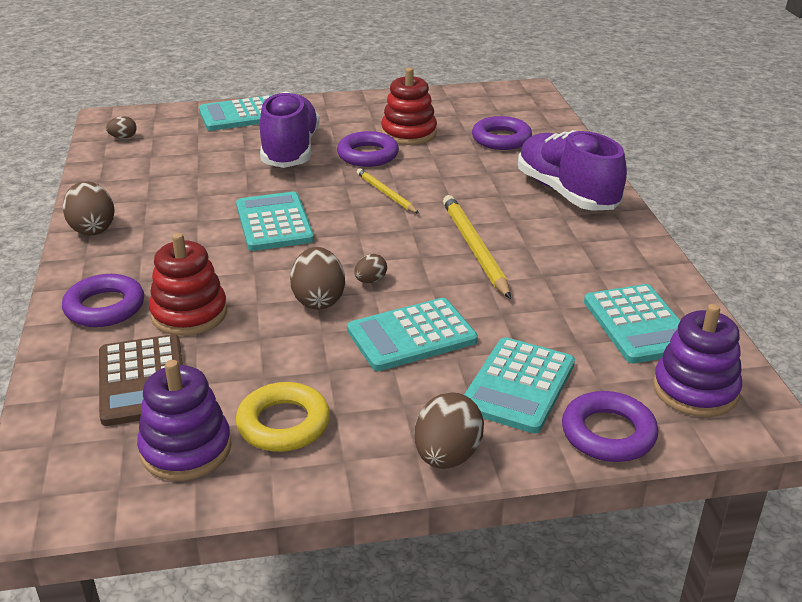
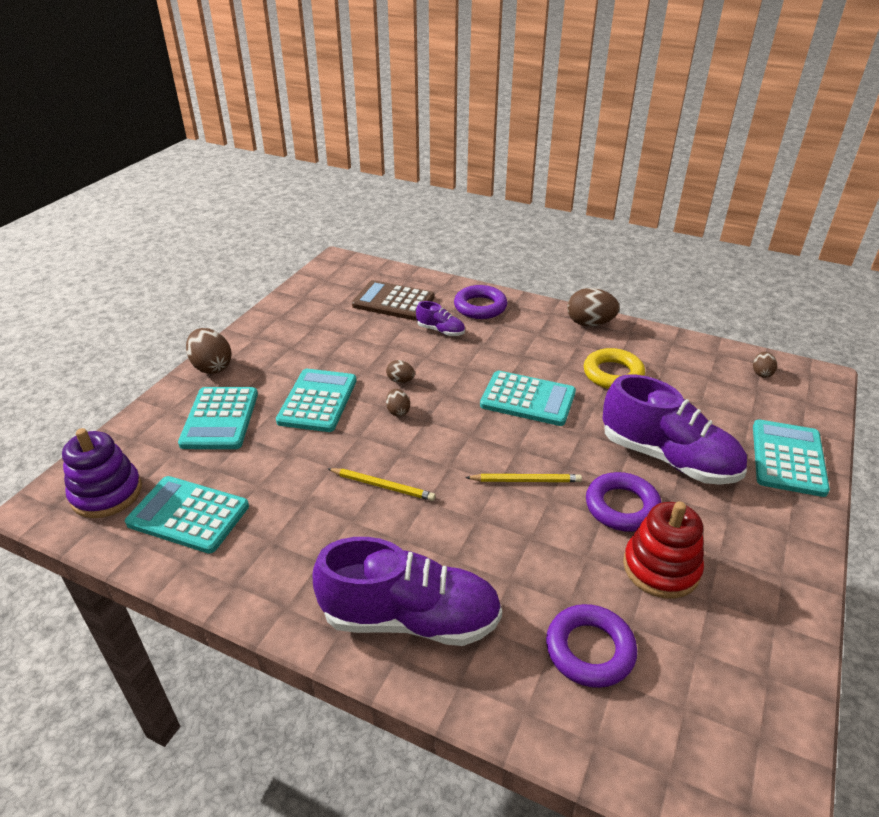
camera: 125 degrees right, 5 degrees up
(186, 449) = (324, 300): purple stacking toy -> none
(189, 314) = (440, 331): red stacking toy -> purple shoe
(283, 424) = (304, 329): yellow ring -> yellow ring (613, 374)
(318, 300) = (400, 381): brown egg -> brown egg, size x0.54
(474, 248) = (382, 486): yellow pencil -> yellow pencil, size x0.61
(518, 385) = (220, 419): turquoise calculator -> turquoise calculator turned 150 degrees counterclockwise
(608, 433) = (140, 430): purple ring -> none

